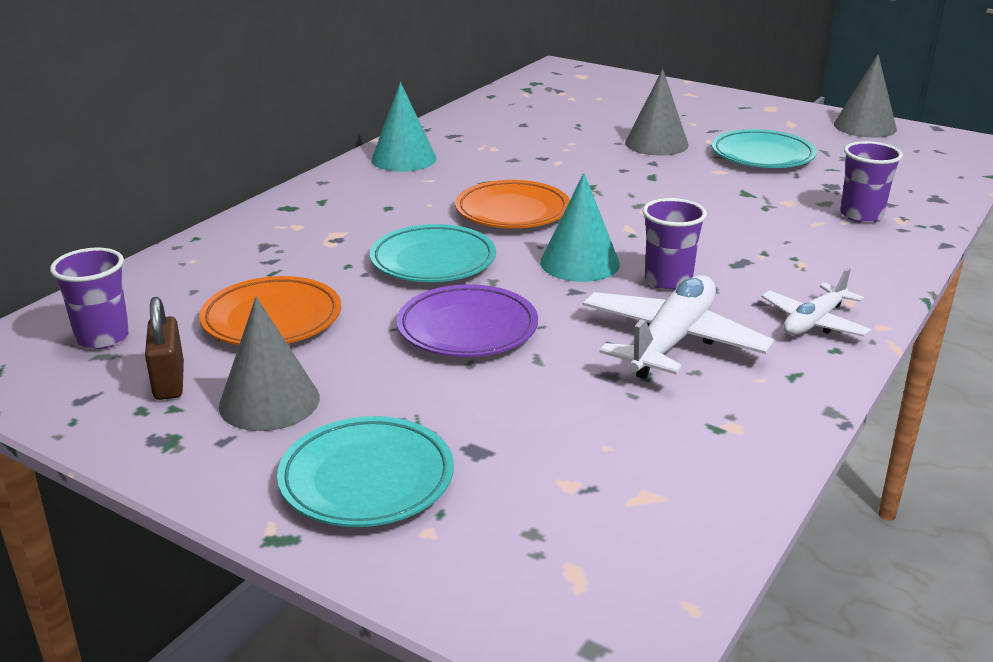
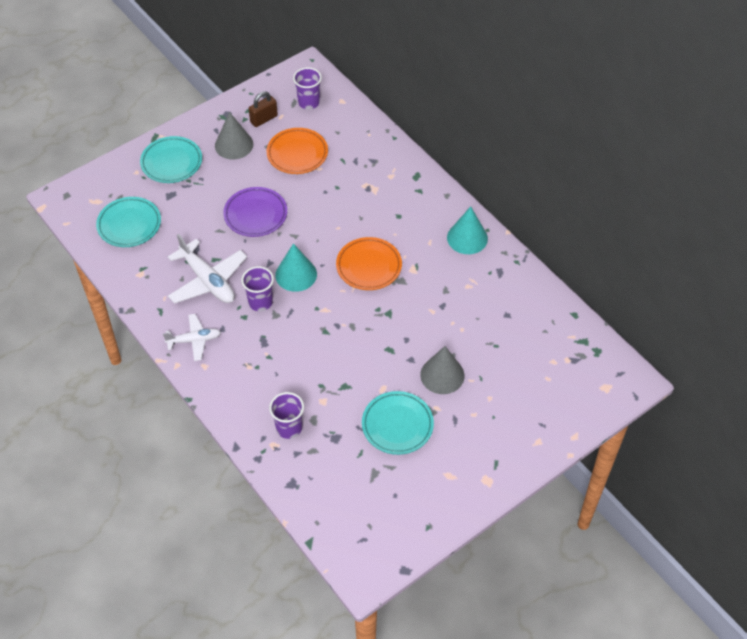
camera: 110 degrees right, 25 degrees up
(169, 381) = (264, 119): brown padlock -> brown padlock turned 45 degrees counterclockwise
(433, 261) = (326, 219): turquoise plate -> turquoise plate (129, 225)
(814, 322) = (194, 340): white plane -> white plane turned 105 degrees clockwise
(865, 126) = (425, 521): grey cone -> none

